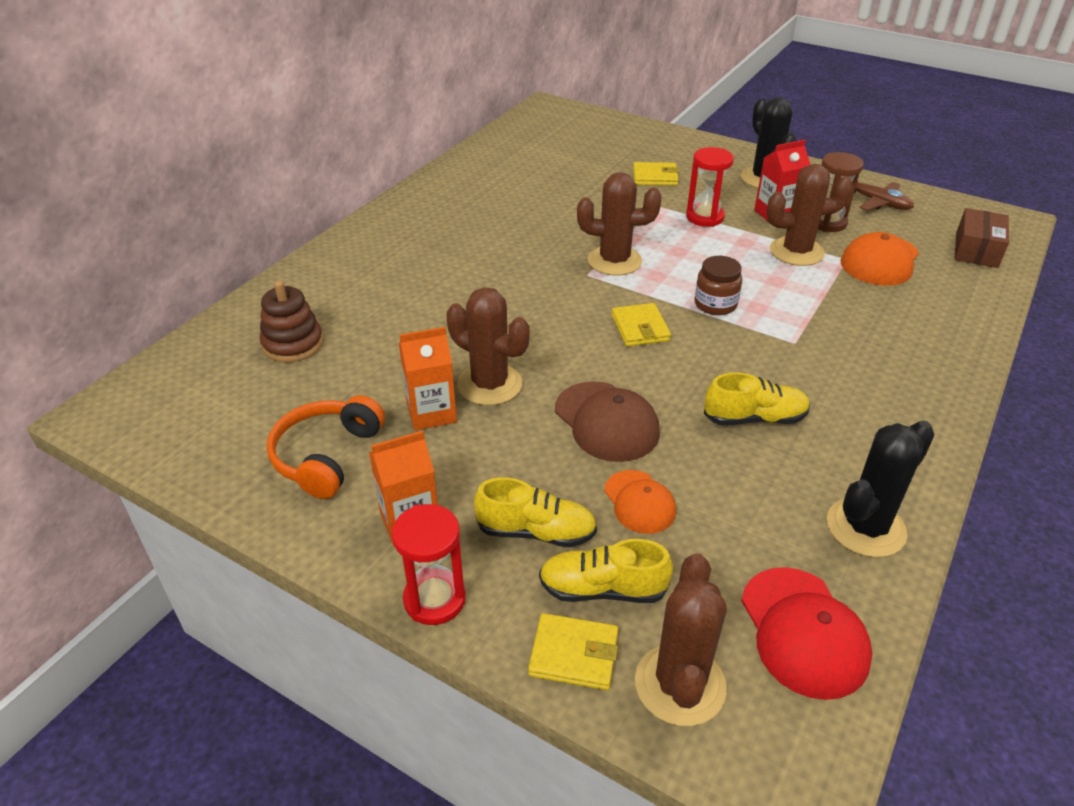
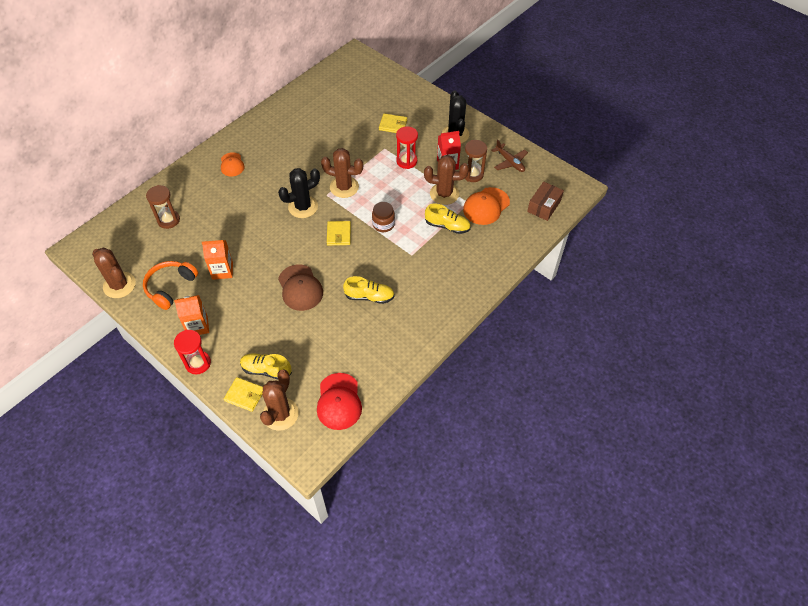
camera: 10 degrees right, 15 degrees up
(293, 344) = (168, 220): brown stacking toy -> brown hourglass
(490, 384) = (254, 258): brown cactus -> brown cactus (119, 285)
(536, 532) = (248, 339): yellow shoe -> yellow shoe (447, 226)
(639, 502) = (298, 332): orange cap -> orange cap (232, 164)
(865, 527) = (390, 360): black cactus -> black cactus (303, 207)

